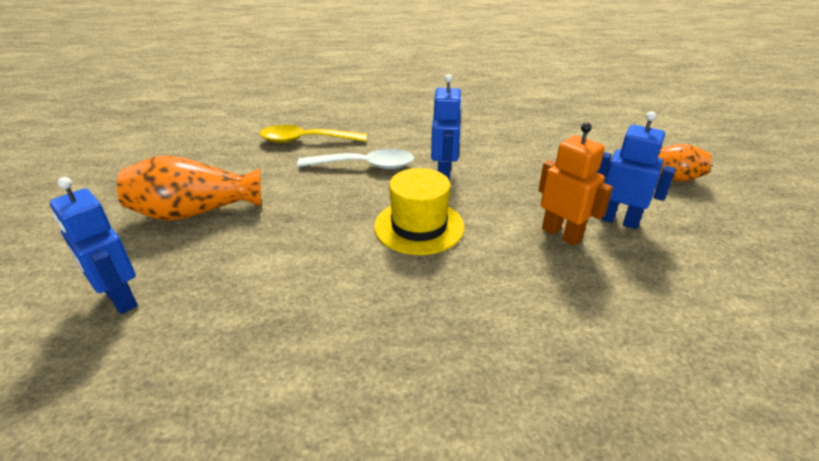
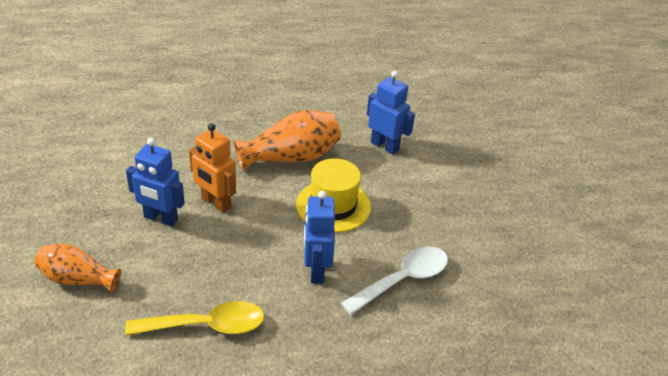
camera: 170 degrees right, 5 degrees up
(120, 299) = (510, 146): blue robot -> blue robot (385, 146)
(195, 212) = (525, 213): orange vase -> orange vase (291, 157)
(305, 140) = (491, 323): yellow spoon -> yellow spoon (206, 326)
(365, 166) = (403, 280): white spoon -> white spoon turned 150 degrees clockwise

